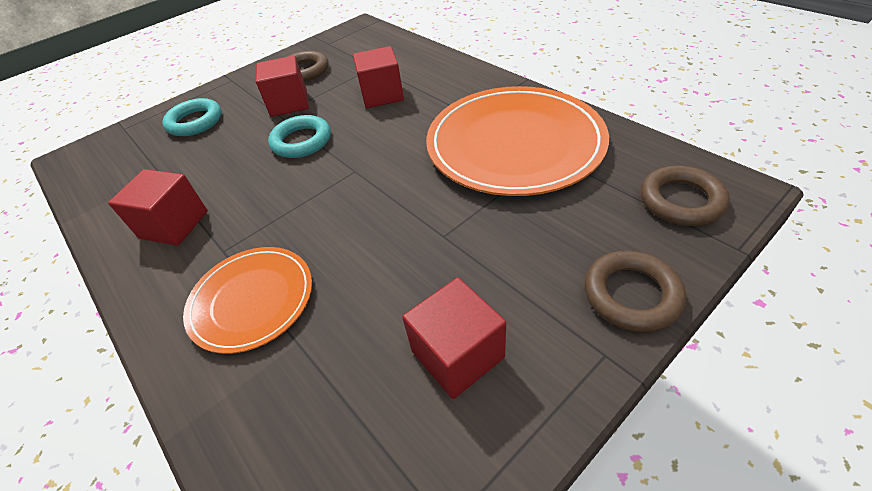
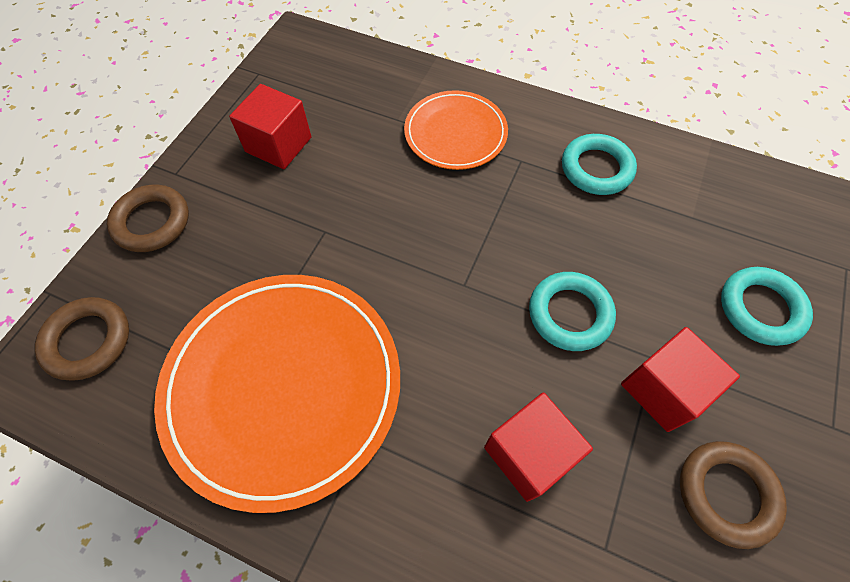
camera: 150 degrees right, 15 degrees up
(174, 224) = (596, 168): red cube -> turquoise ring

